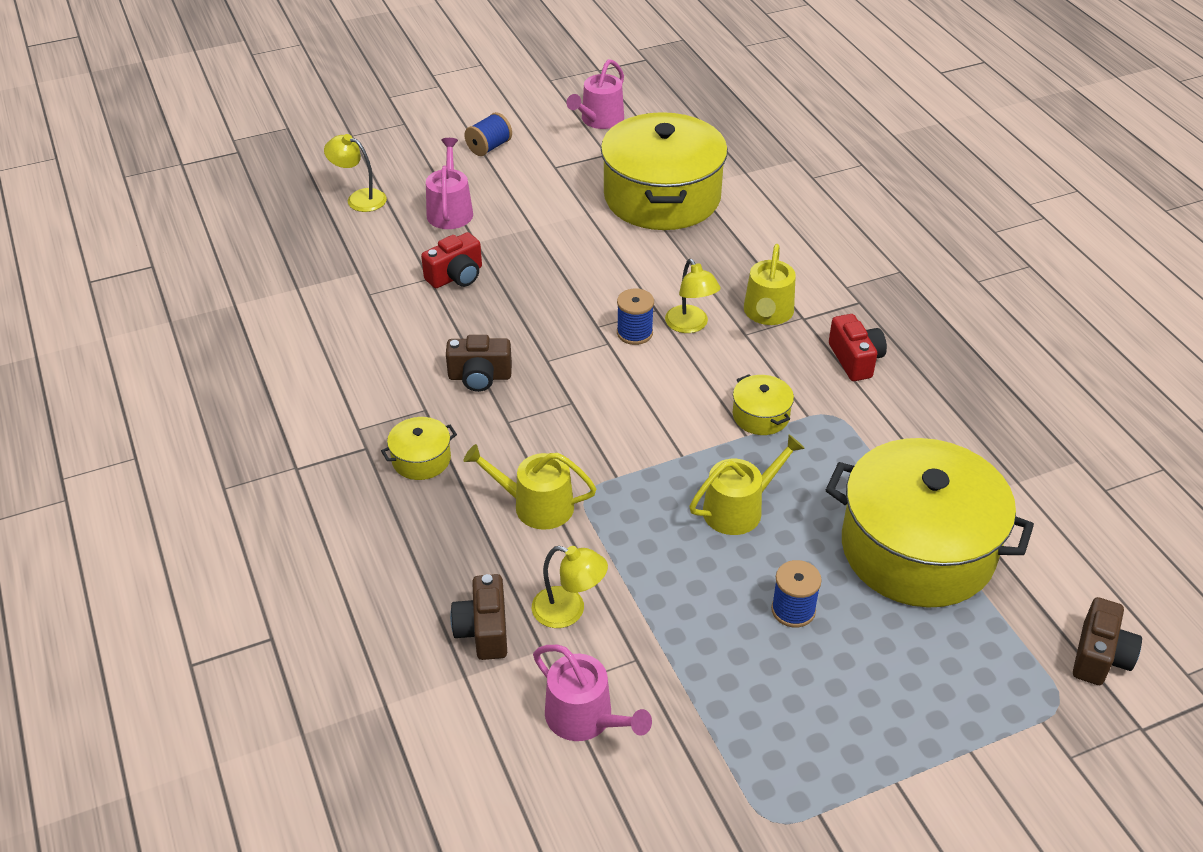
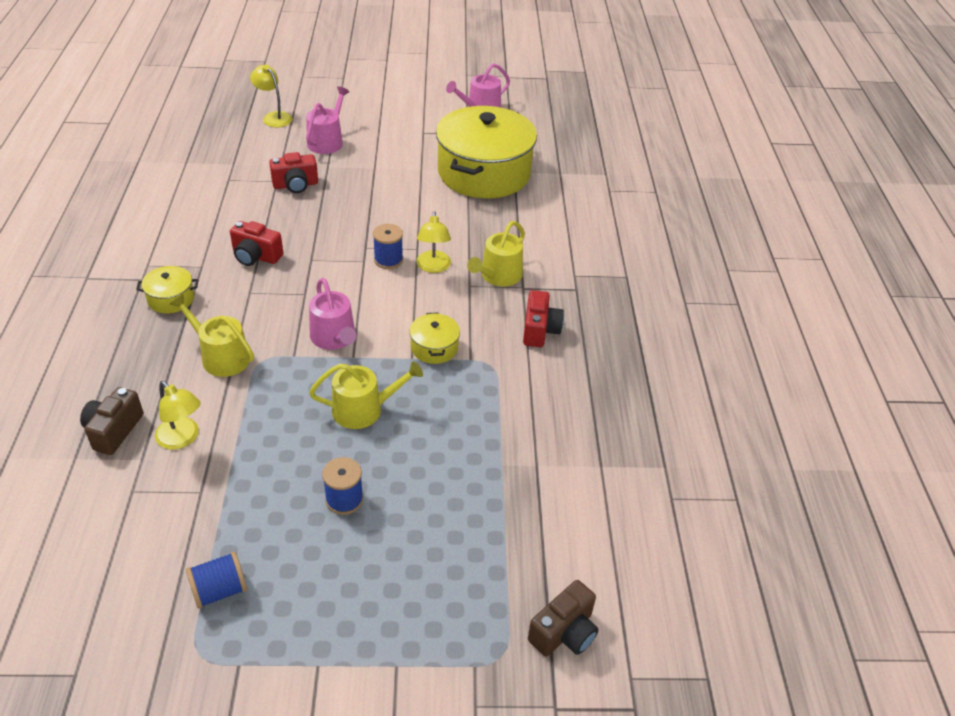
camera: 20 degrees right, 0 degrees up
(479, 377) = (256, 256): brown camera -> red camera
(489, 147) = (388, 107): blue spool -> blue spool (219, 590)
(585, 718) = (130, 520): pink watering can -> pink watering can (334, 338)
(917, 549) = (477, 489): yellow pot -> none

